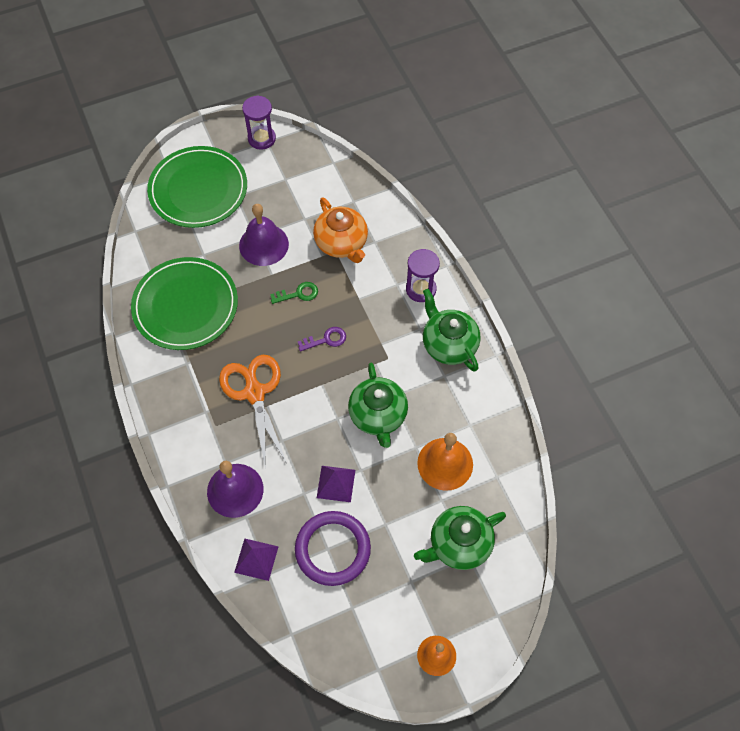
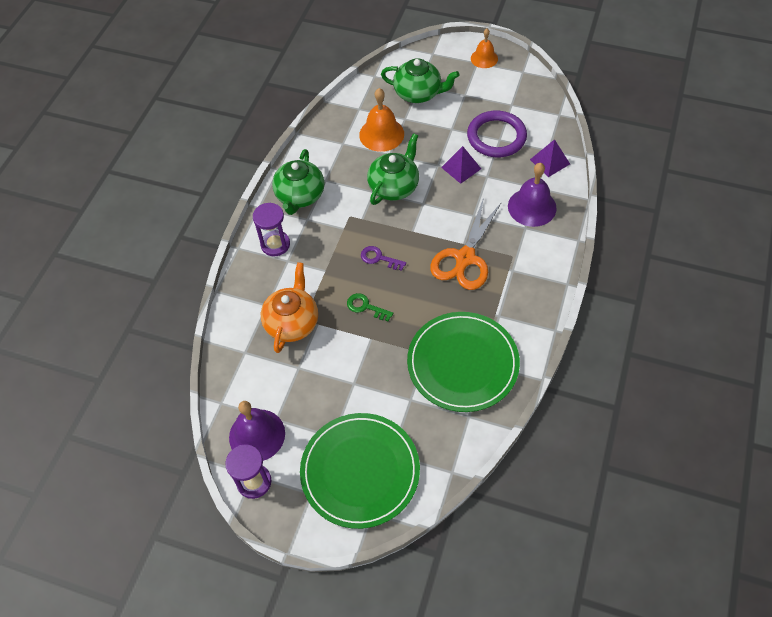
camera: 135 degrees left, 5 degrees down
(263, 244) = (353, 369): purple bell -> purple bell (257, 435)

